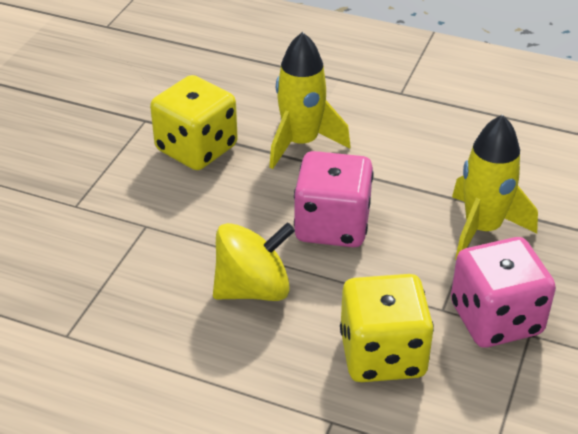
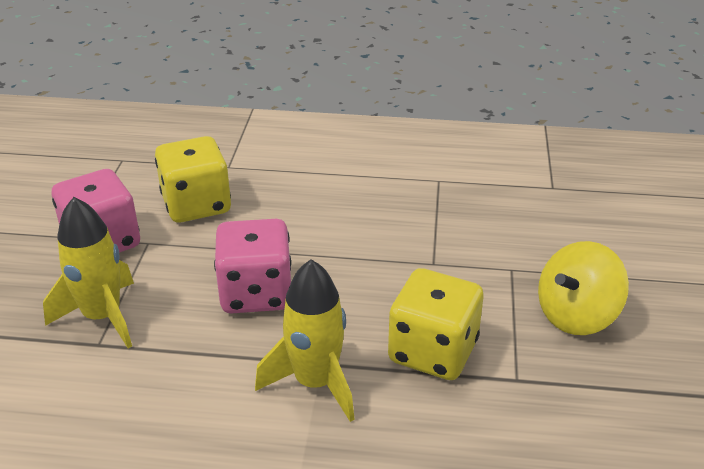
camera: 165 degrees right, 5 degrees down
(253, 289) = (312, 230): yellow spinning top -> yellow spinning top (576, 315)

